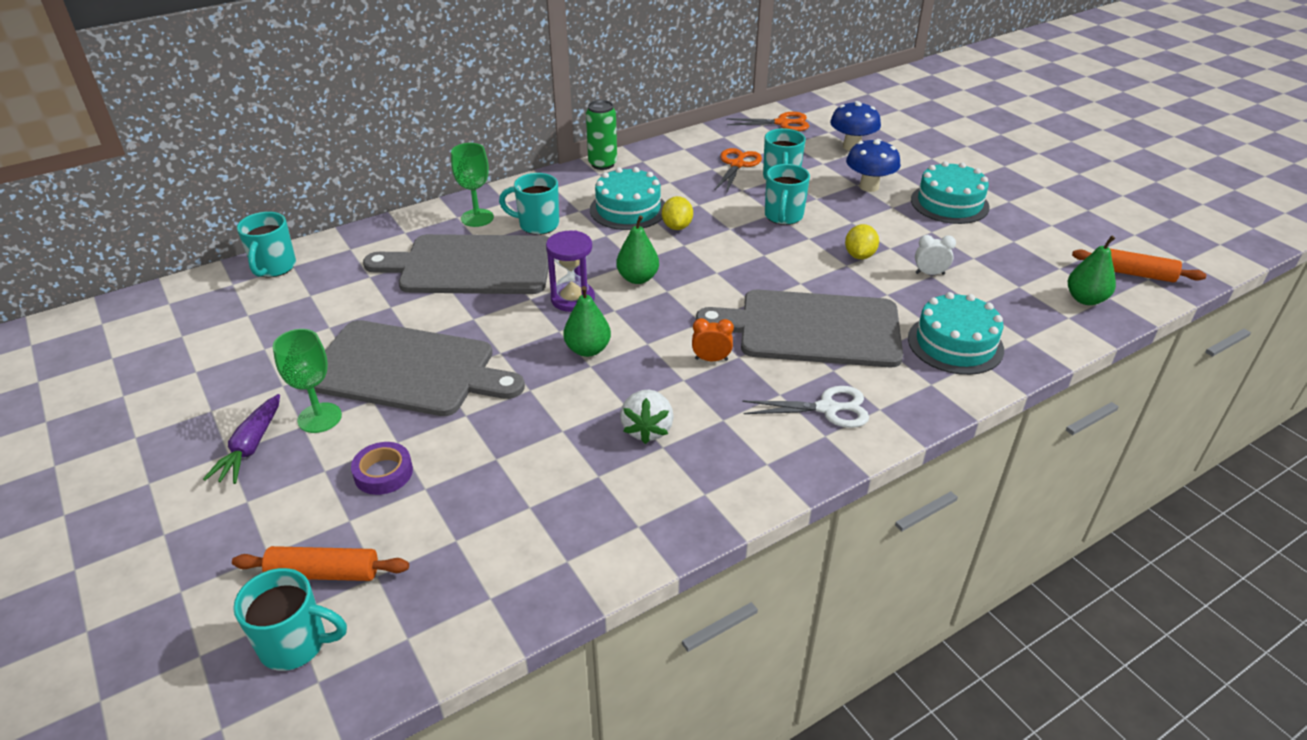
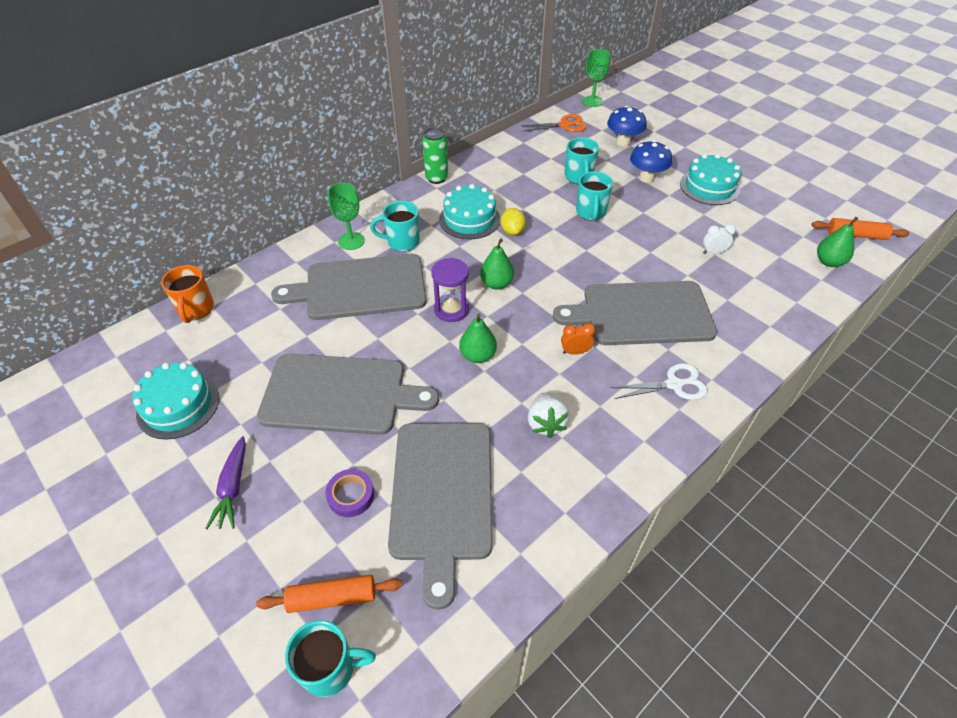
camera: 10 degrees left, 10 degrees up
(274, 268) = (196, 310): turquoise mug -> orange mug
(319, 418) = (282, 451): green goblet -> green goblet (592, 101)
(492, 487) = (442, 495): none -> grey cutting board
(737, 165) = (541, 168): orange scissors -> none
(859, 255) = (657, 242): yellow lemon -> none
(955, 344) = (749, 313): turquoise cake -> turquoise cake (178, 405)

